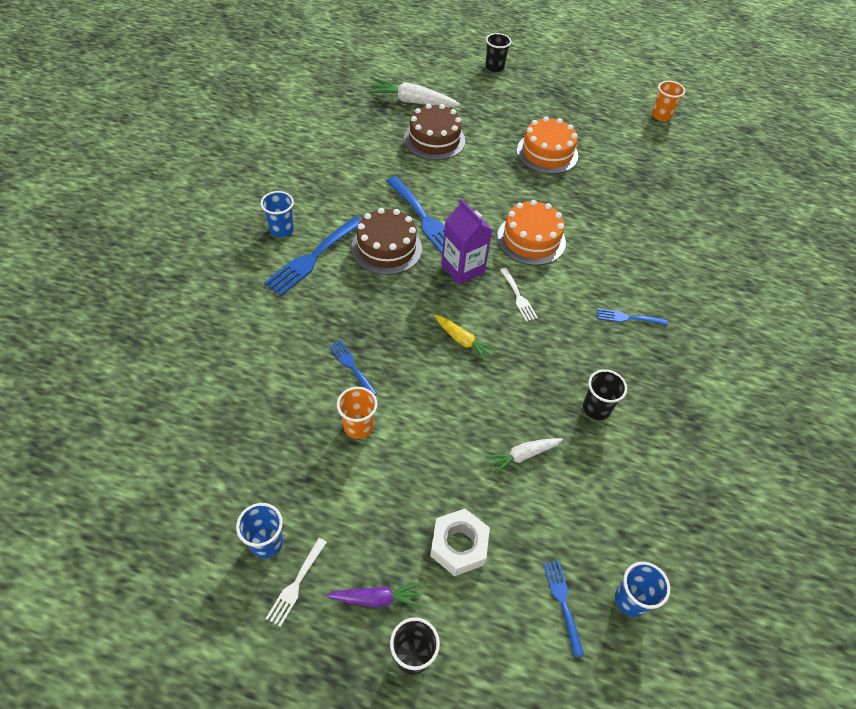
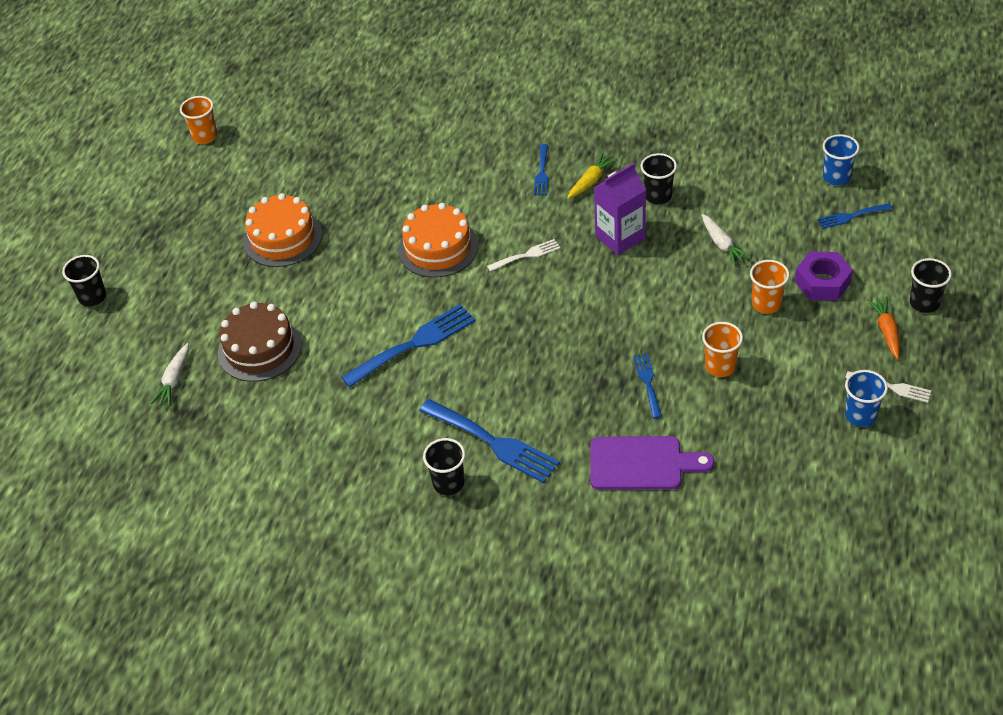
camera: 85 degrees left, 5 degrees down
(263, 350) = (641, 464): none -> purple cutting board
(281, 229) = (448, 483): blue cup -> black cup
(351, 366) = (647, 382): blue fork -> blue fork turned 120 degrees clockwise
(376, 598) = (886, 331): purple carrot -> orange carrot
(386, 248) = (468, 374): brown cake -> none
(412, 102) = (174, 380): white carrot -> white carrot, size x0.61
(434, 482) = (766, 304): none -> orange cup
(459, 545) = (822, 282): white nut -> purple nut
(462, 268) = (492, 303): purple carton -> purple carton (620, 237)
(462, 341) = (595, 296): yellow carrot -> yellow carrot (591, 181)

